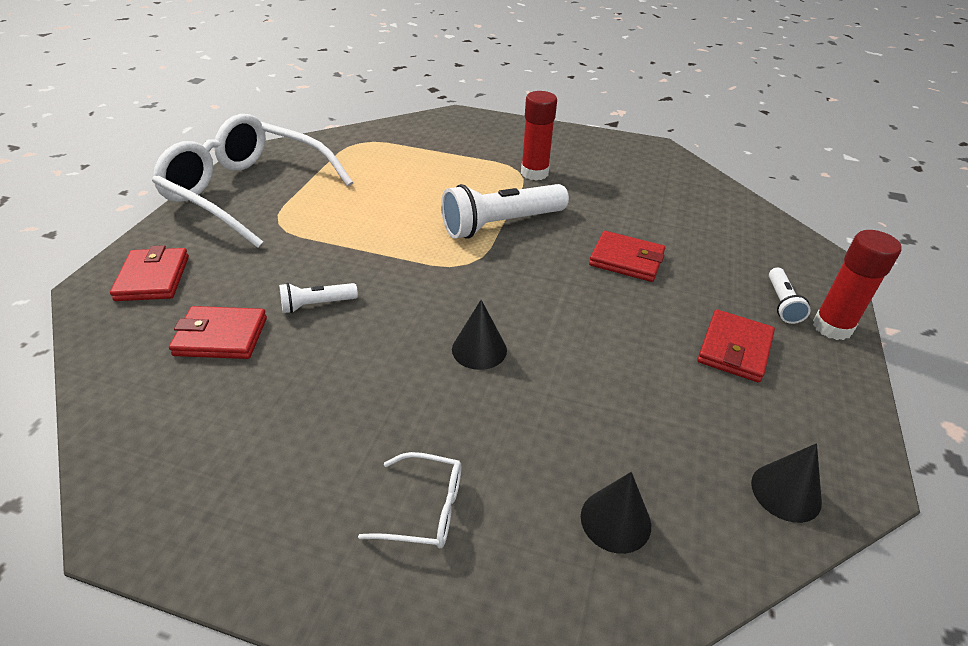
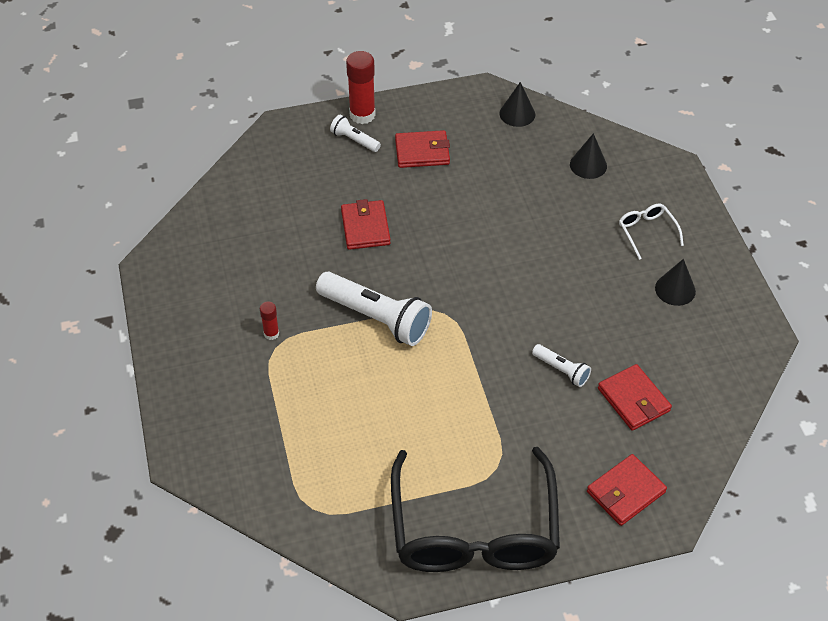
camera: 120 degrees left, 10 degrees up
(247, 192) = (474, 530): white glasses -> black glasses
(479, 349) = (525, 263): black cone -> black cone (675, 289)
(534, 173) = (271, 334): red glue stick -> red glue stick, size x0.52
(782, 303) = (354, 140): white flashlight -> white flashlight turned 120 degrees counterclockwise

